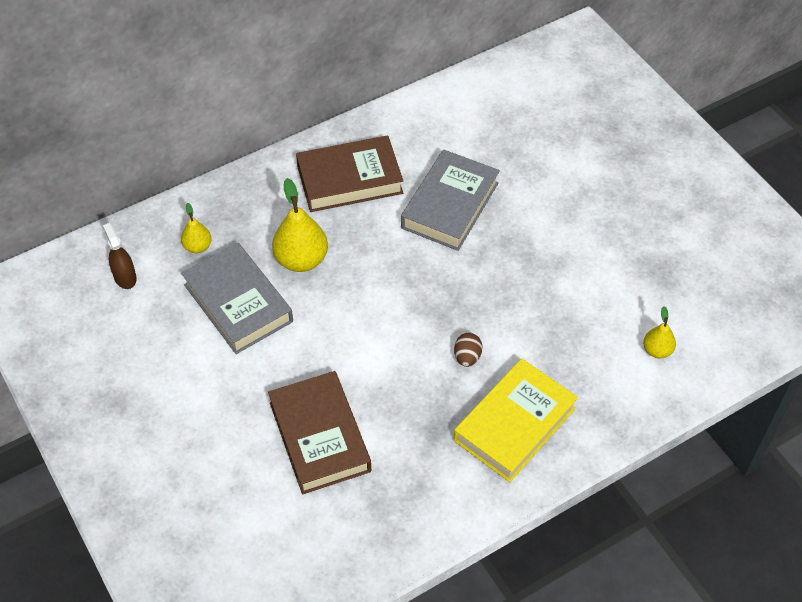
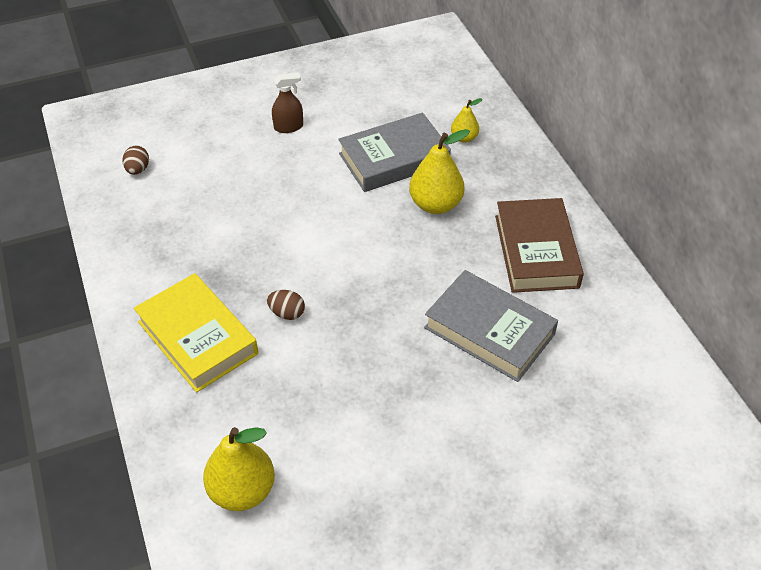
camera: 100 degrees right, 5 degrees down
(125, 277) = (438, 94): brown spray bottle -> brown spray bottle (288, 127)
(289, 554) = (138, 169): none -> brown egg
(320, 436) = (237, 198): brown book -> none
(657, 350) = (242, 490): yellow pear -> yellow pear, size x1.81

